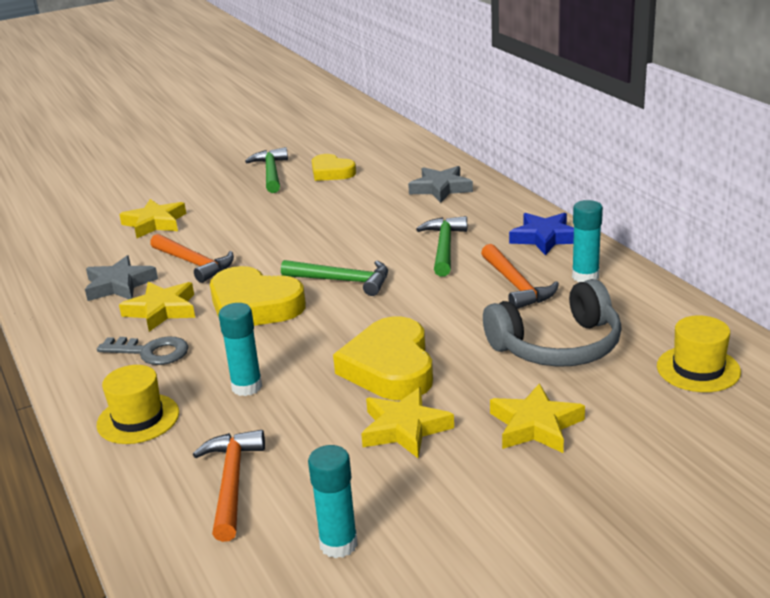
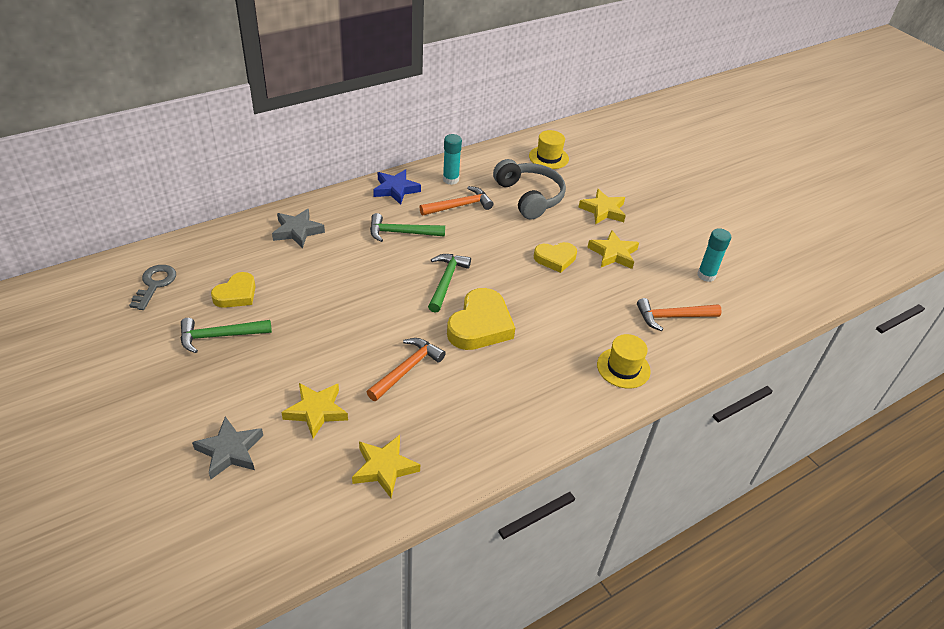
camera: 100 degrees left, 15 degrees up
(119, 285) = (440, 415): grey star -> grey star (230, 451)
(151, 352) = (544, 375): grey key -> grey key (155, 284)
(162, 310) = (485, 378): yellow star -> yellow star (384, 468)
(247, 387) = (582, 319): turquoise glue stick -> none
(390, 367) = (555, 259): yellow heart -> yellow heart, size x0.62

